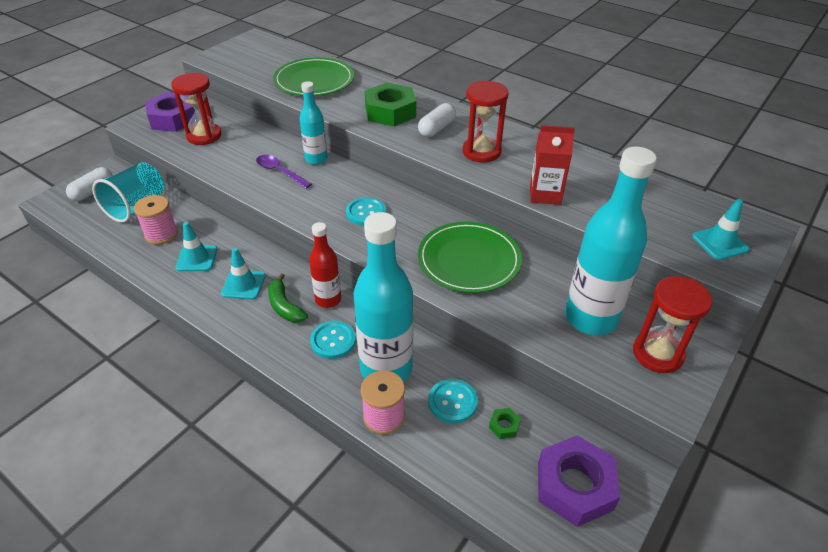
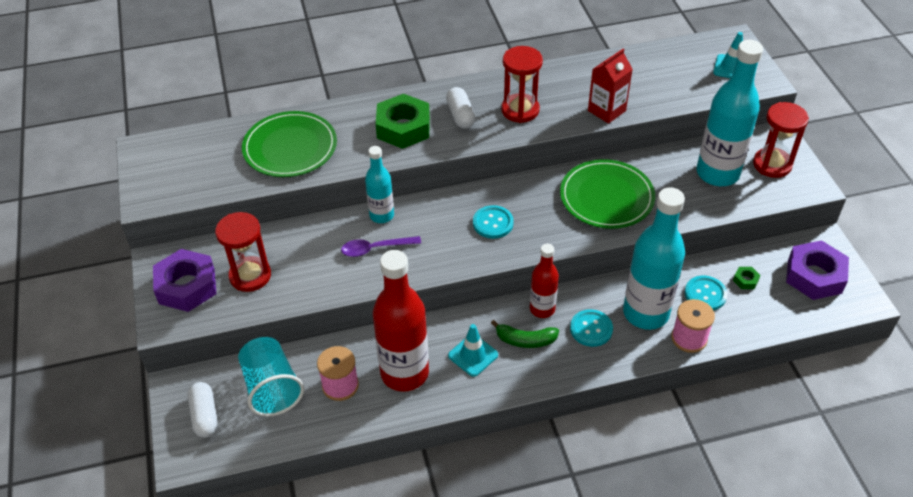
camera: 50 degrees left, 5 degrees up
(197, 258) = (404, 373): turquoise traffic cone -> red bottle

